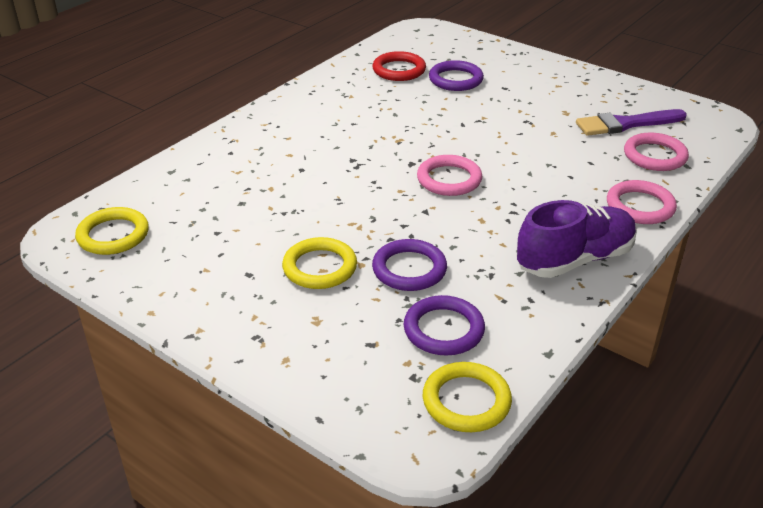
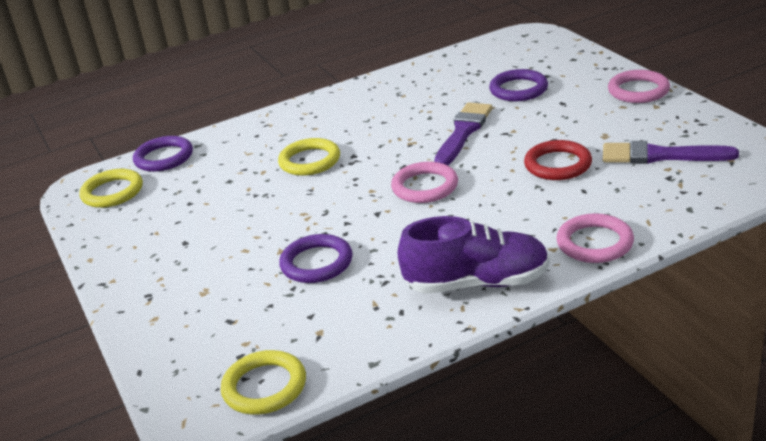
camera: 30 degrees right, 5 degrees down
(320, 267) = (244, 247): yellow ring -> yellow ring (310, 161)
(399, 70) = (470, 74): red ring -> red ring (558, 164)
(440, 124) = (463, 132): none -> purple brush
(443, 329) = (299, 322): purple ring -> purple ring (164, 157)
(655, 156) = (661, 193): pink ring -> pink ring (638, 90)

